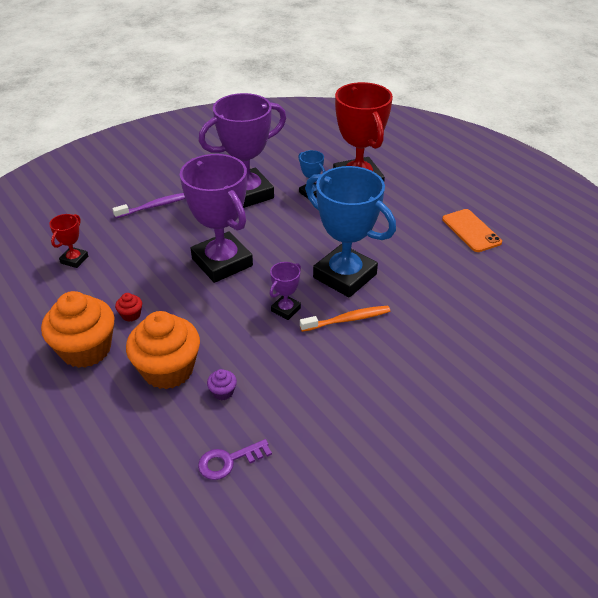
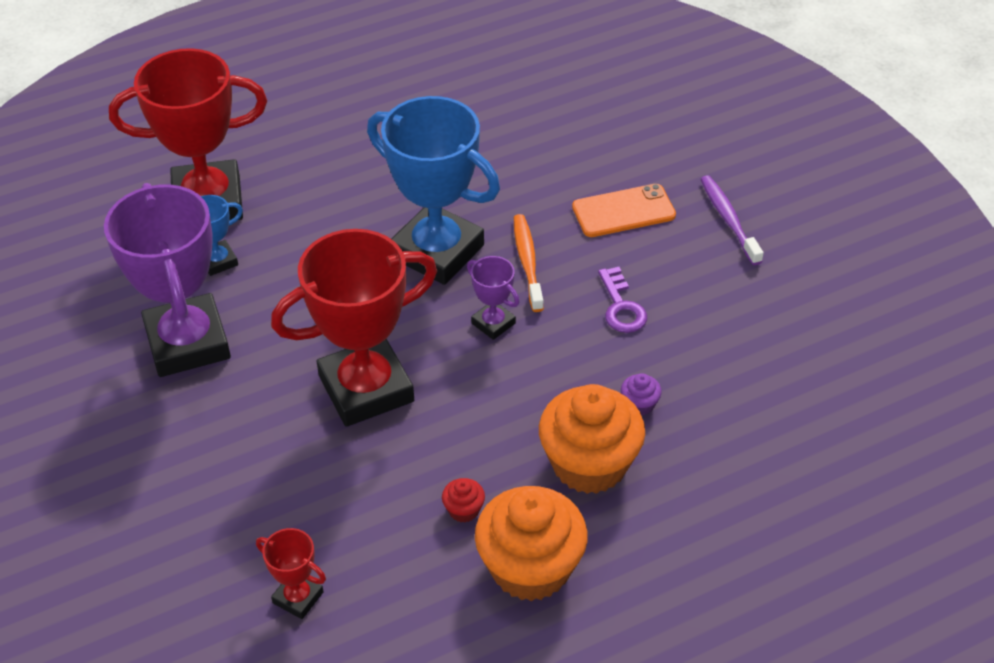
camera: 80 degrees left, 5 degrees up
(155, 206) = (175, 476): purple toothbrush -> purple toothbrush (728, 219)
(222, 262) = (366, 388): purple trophy -> red trophy
(229, 461) = (751, 405): purple key -> purple key (621, 306)
(345, 276) = (437, 251): blue trophy -> blue trophy turned 75 degrees clockwise
(471, 231) = (376, 108): orange phone -> orange phone (623, 211)

